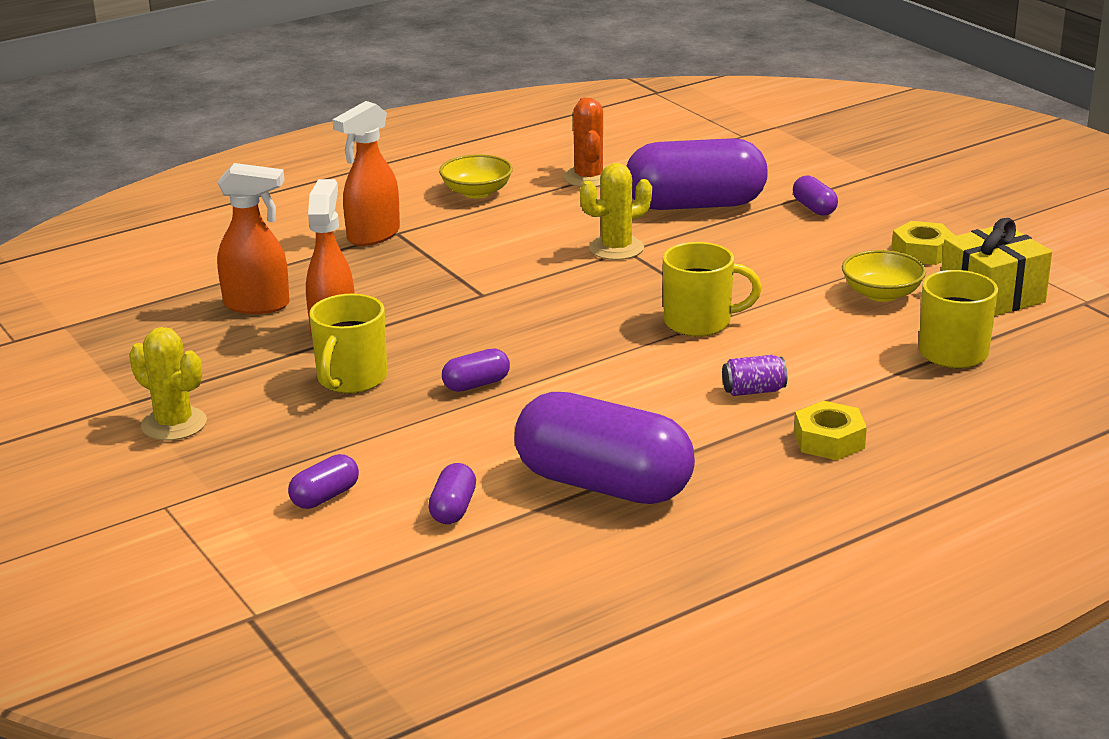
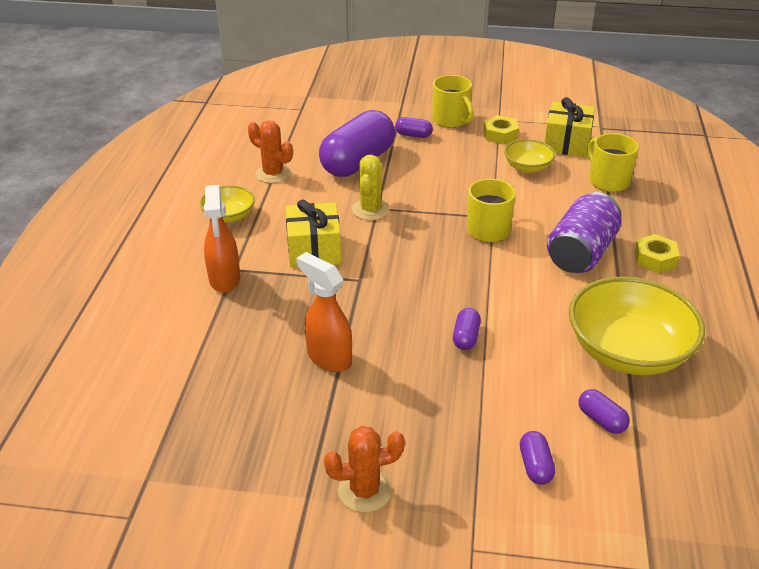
camera: 50 degrees left, 10 degrees up
(174, 424) = (365, 491): yellow cactus -> orange cactus
(258, 305) = (248, 371): orange spray bottle -> none
(351, 379) = (400, 381): yellow mug -> yellow mug (451, 120)
(492, 253) = (314, 250): none -> yellow gift
(603, 484) = (628, 351): purple capsule -> yellow bowl
(753, 391) = (581, 253): purple can -> purple can, size x2.27

